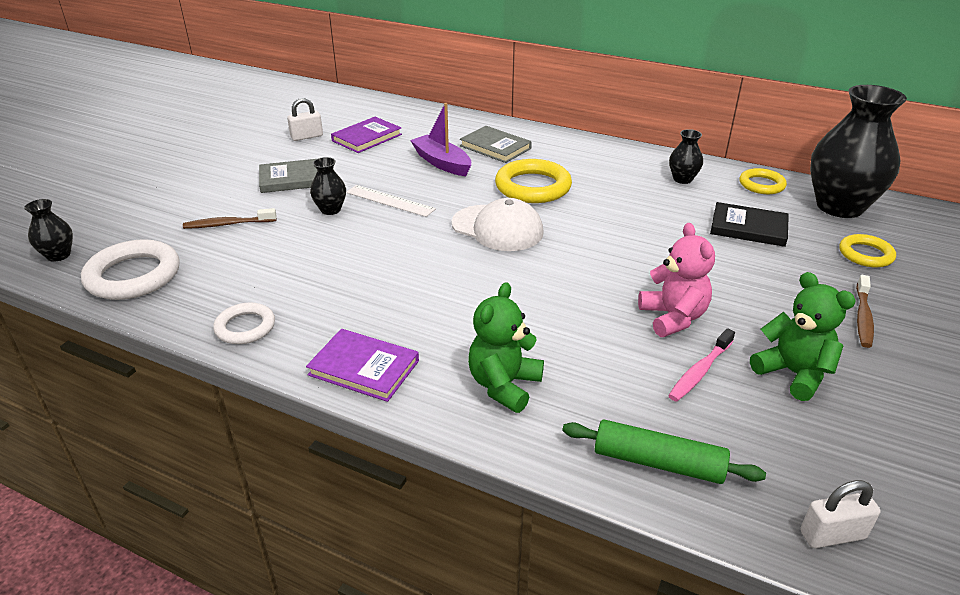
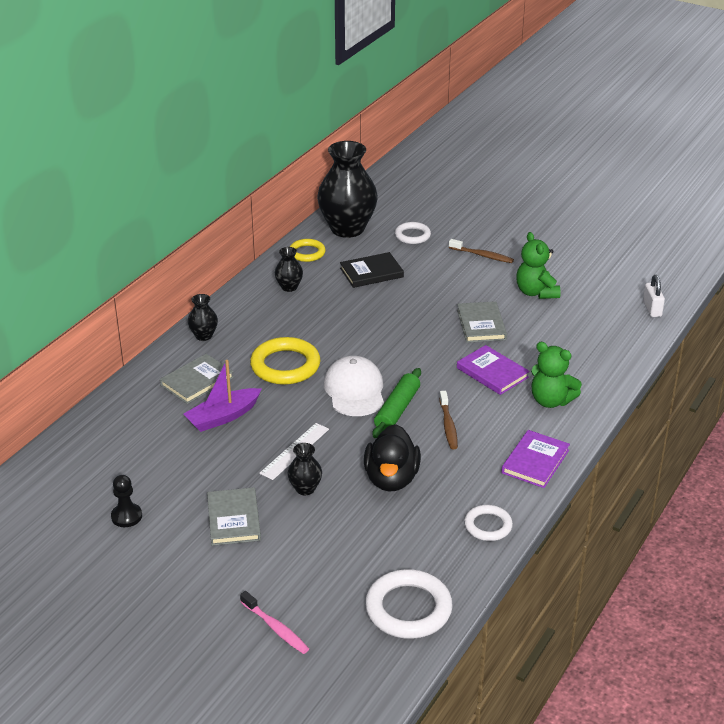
camera: 85 degrees left, 0 degrees up
(58, 255) = (366, 675): black vase -> black vase (204, 336)
(228, 224) = (322, 557): brown toothbrush -> brown toothbrush (448, 425)
(307, 136) = (126, 516): white padlock -> black pawn
(340, 258) = (391, 479): none -> black duck
(367, 138) = (145, 469): purple book -> purple book (492, 372)
(497, 228) = (354, 390): white cap -> white cap turned 45 degrees counterclockwise
(658, 462) = (611, 351): green rolling pin -> green rolling pin (397, 410)
(673, 318) = (481, 325): pink teddy bear -> grey book
(699, 371) = (535, 324): pink toothbrush -> pink toothbrush (276, 628)
(748, 228) = (371, 272): black book -> black book turned 45 degrees clockwise
(793, 373) = (536, 292): green teddy bear -> green teddy bear turned 75 degrees counterclockwise
(865, 254) = (412, 236): yellow ring -> white ring

